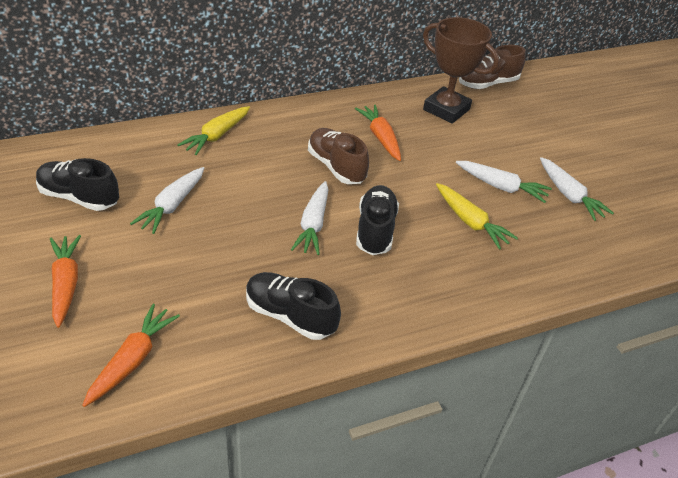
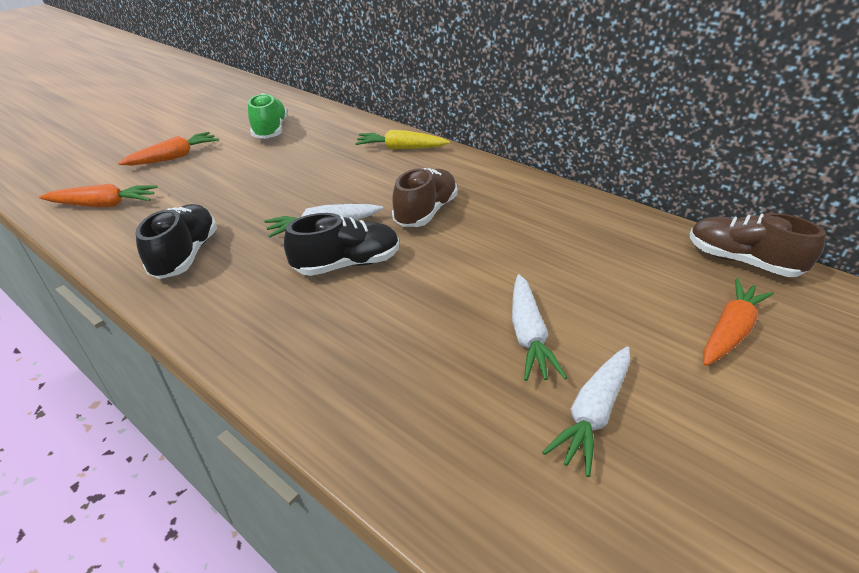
camera: 65 degrees right, 5 degrees down
(79, 197) = (270, 131): black shoe -> green shoe
(172, 205) = (291, 161): white carrot -> none
(380, 138) = (508, 221): orange carrot -> orange carrot (729, 331)
(446, 109) = (628, 246): brown trophy -> none
(470, 222) = (426, 328): yellow carrot -> none

